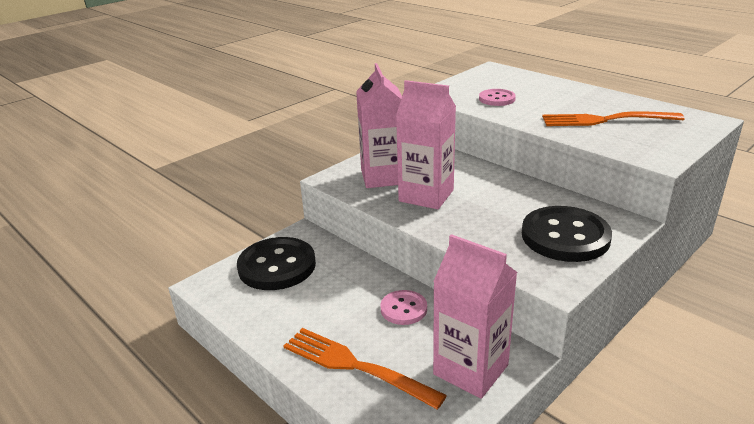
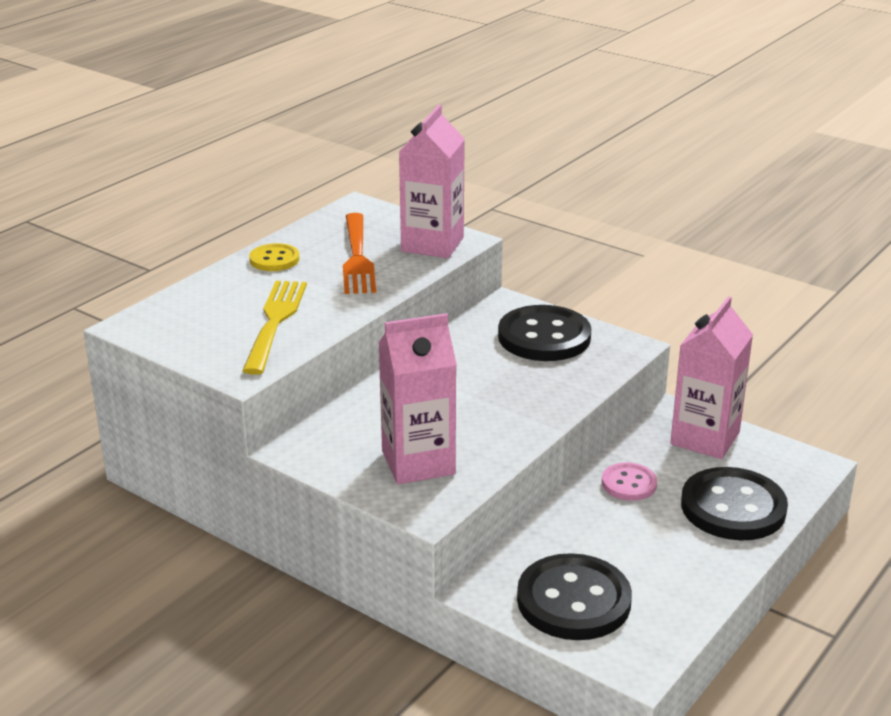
camera: 100 degrees left, 0 degrees up
(356, 366) = (733, 507): orange fork -> black button
(426, 195) = (468, 424): pink carton -> pink carton (432, 244)
(497, 99) = (275, 323): pink button -> yellow fork
(592, 96) = (274, 259): none -> yellow button

